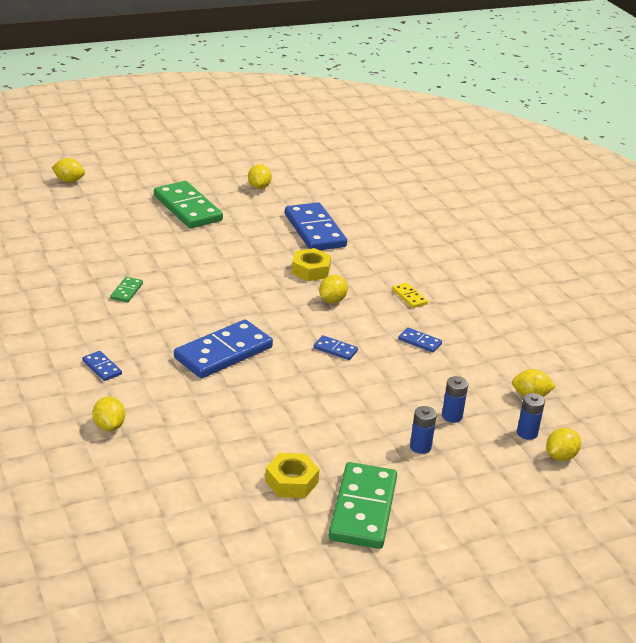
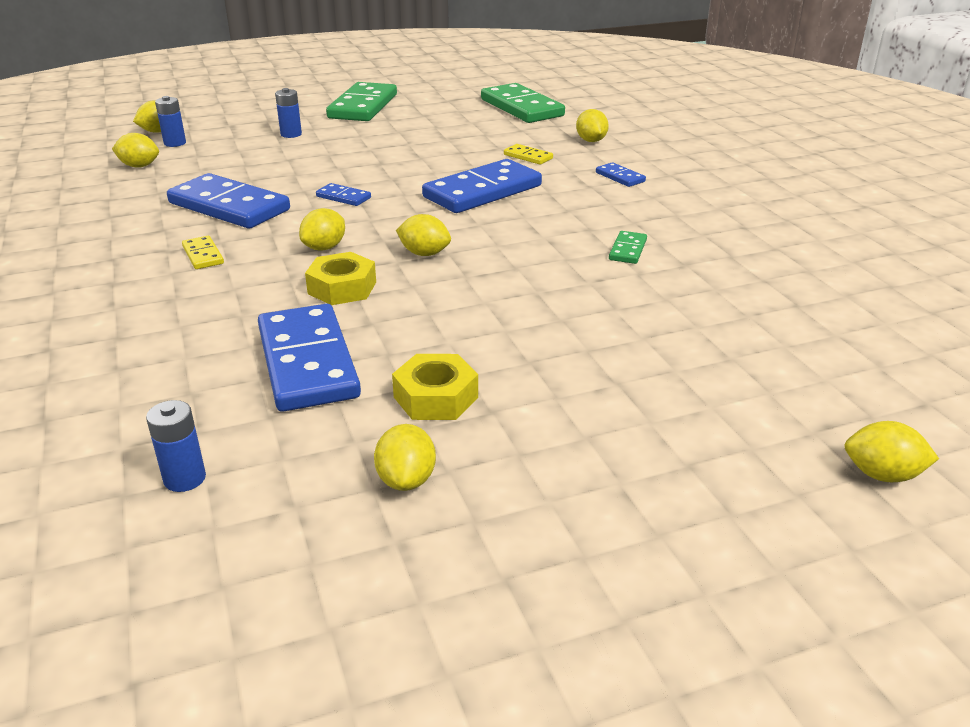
camera: 175 degrees left, 0 degrees up
(178, 400) = (528, 156): none -> yellow domino
(188, 208) = (571, 405): green domino -> green domino (521, 108)
(264, 293) = (424, 253): none -> yellow lemon
(291, 481) = (419, 117): yellow nut -> yellow nut (436, 397)
(420, 342) = (229, 207): blue domino -> blue domino, size x2.24
(452, 416) = (242, 152): blue battery -> blue battery (185, 478)

